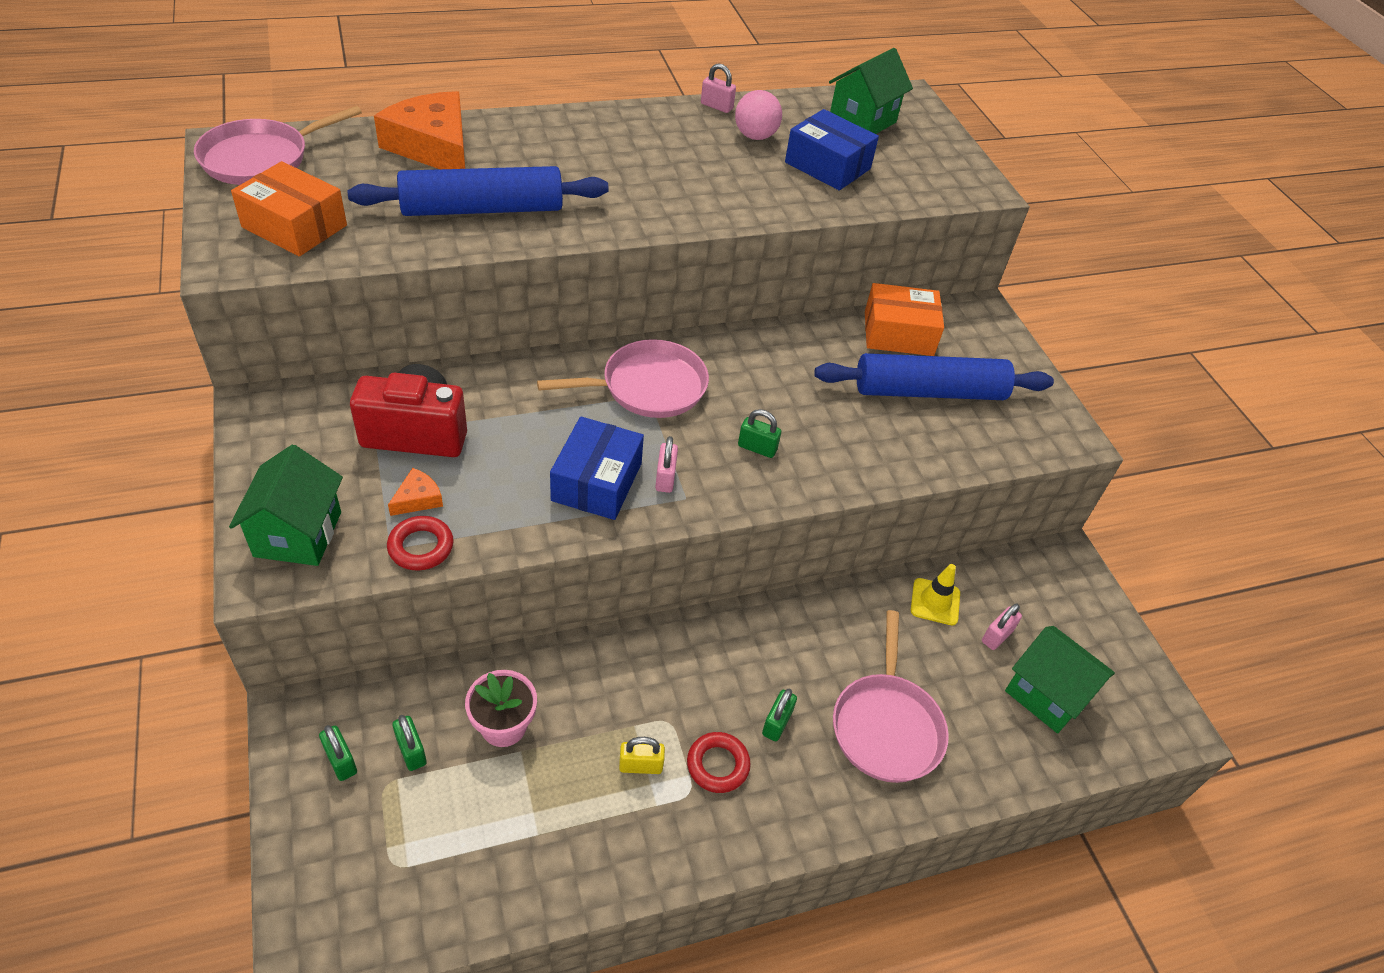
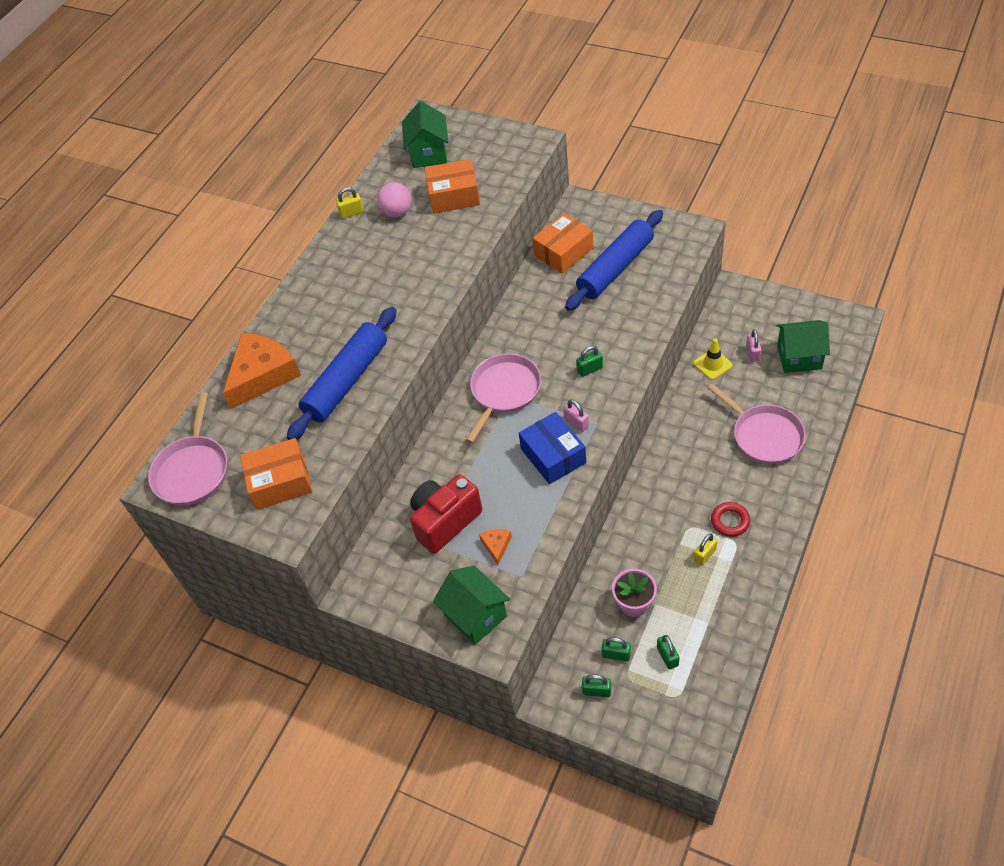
camera: 35 degrees left, 5 degrees up
(421, 547) = (532, 561): red ring -> none
(433, 147) = (262, 375): orange cheese -> orange cheese turned 120 degrees clockwise
(716, 106) = (351, 213): pink padlock -> yellow padlock
(777, 723) = (727, 481): green padlock -> green padlock (667, 656)
(827, 166) = (454, 196): blue box -> orange box

